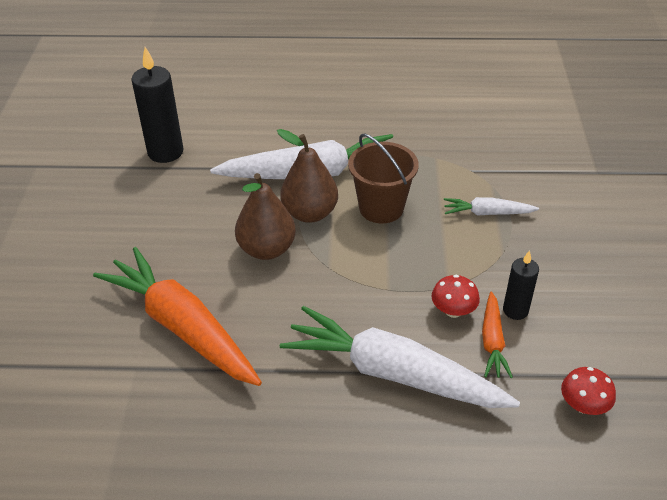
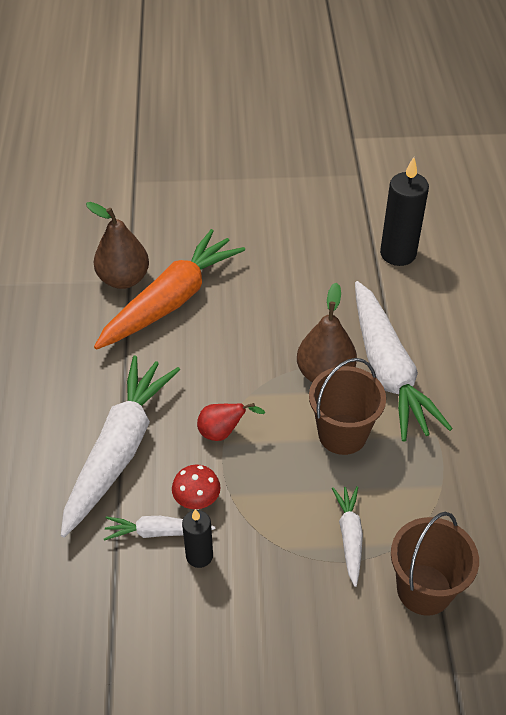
camera: 85 degrees right, 5 degrees up
(267, 249) = (269, 345): brown pear -> brown pear (123, 279)
(374, 289) = (222, 432): none -> red pear
(492, 341) = (157, 532): orange carrot -> white carrot
(531, 178) = (424, 589): none -> brown bucket
(583, 405) = (77, 608): red mushroom -> none

